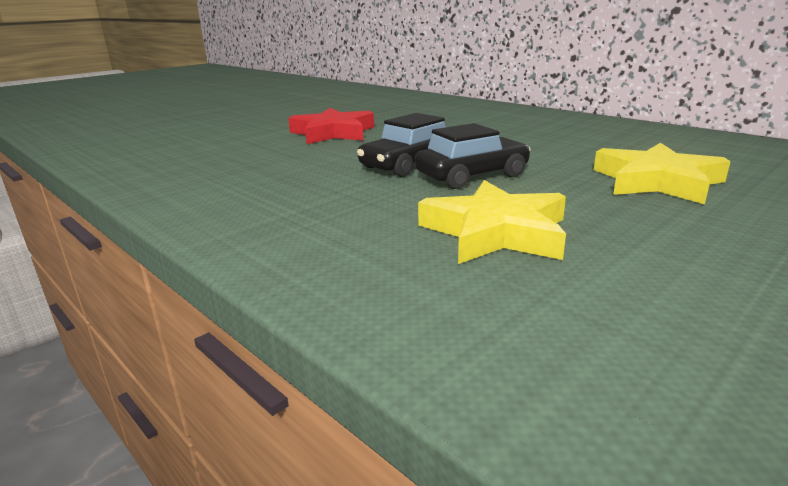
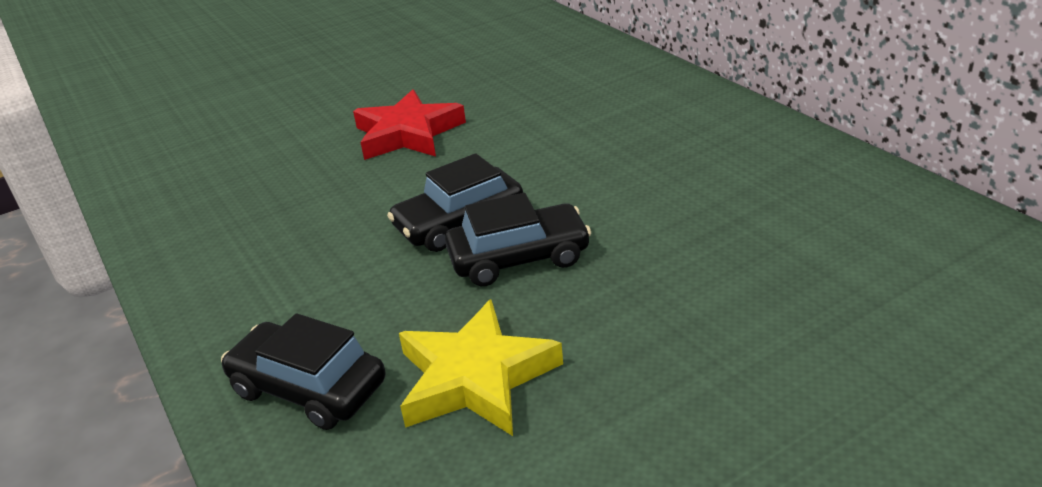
camera: 15 degrees right, 10 degrees up
(344, 250) = (308, 388): none -> black car
(657, 182) = (733, 298): yellow star -> none

